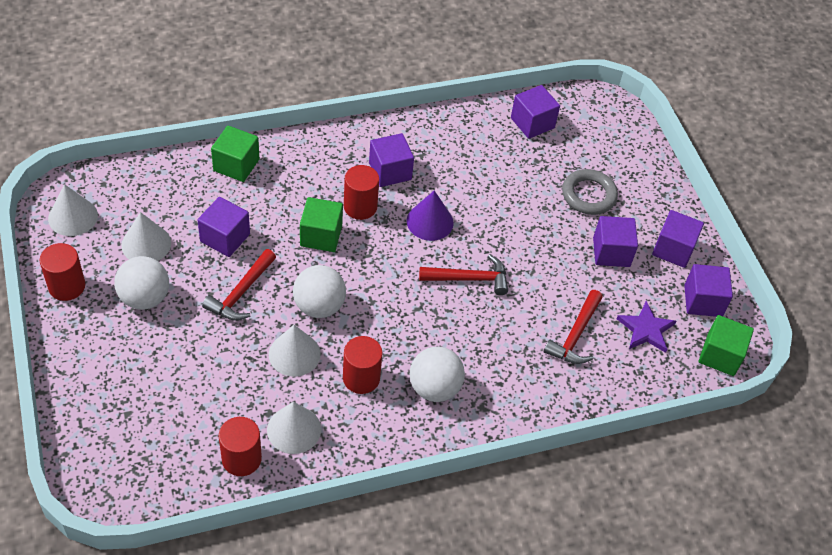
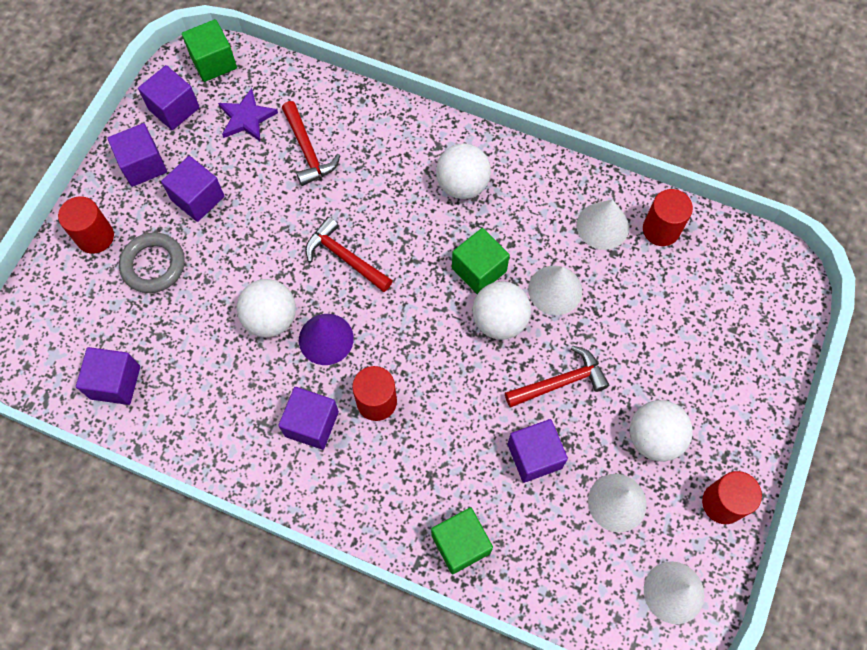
camera: 135 degrees left, 15 degrees up
(321, 235) = (440, 394): green cube -> green cube (479, 270)
(361, 378) = (515, 232): red cylinder -> red cylinder (95, 237)
(478, 211) = (271, 318): none -> white ball
(575, 335) = (308, 151): red hammer -> red hammer turned 90 degrees clockwise

